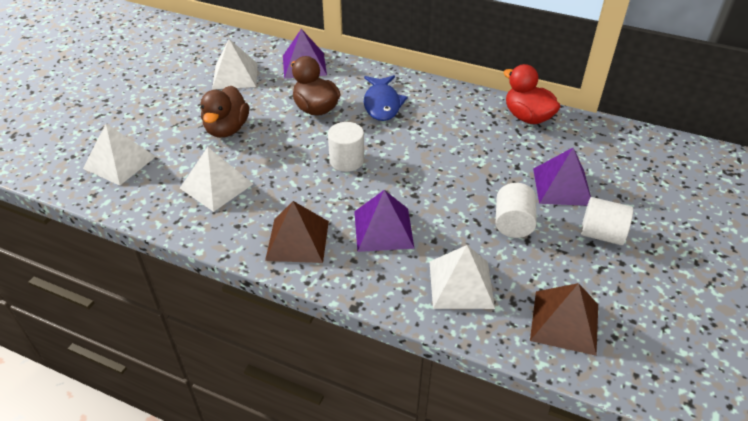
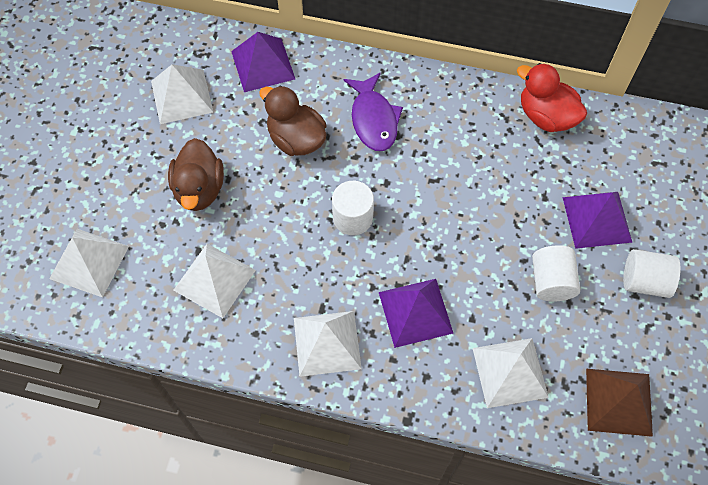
camera: 10 degrees left, 20 degrees up
(297, 240) = (327, 343): brown pyramid -> white pyramid
(382, 104) = (373, 119): blue fish -> purple fish

